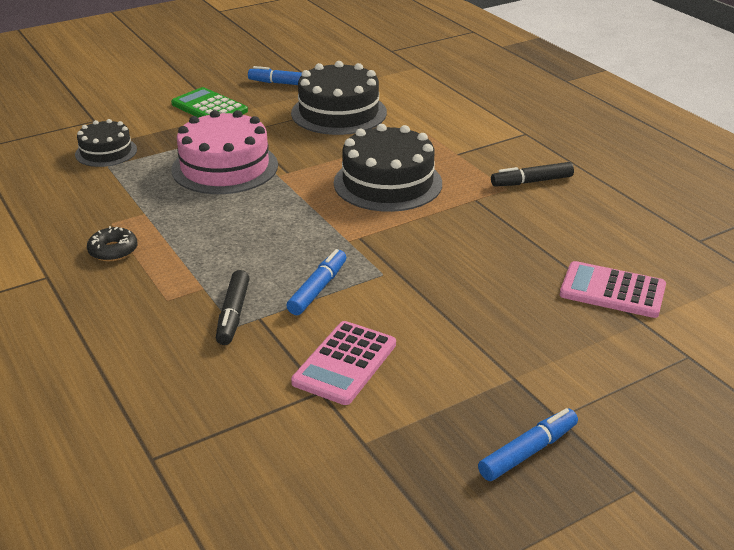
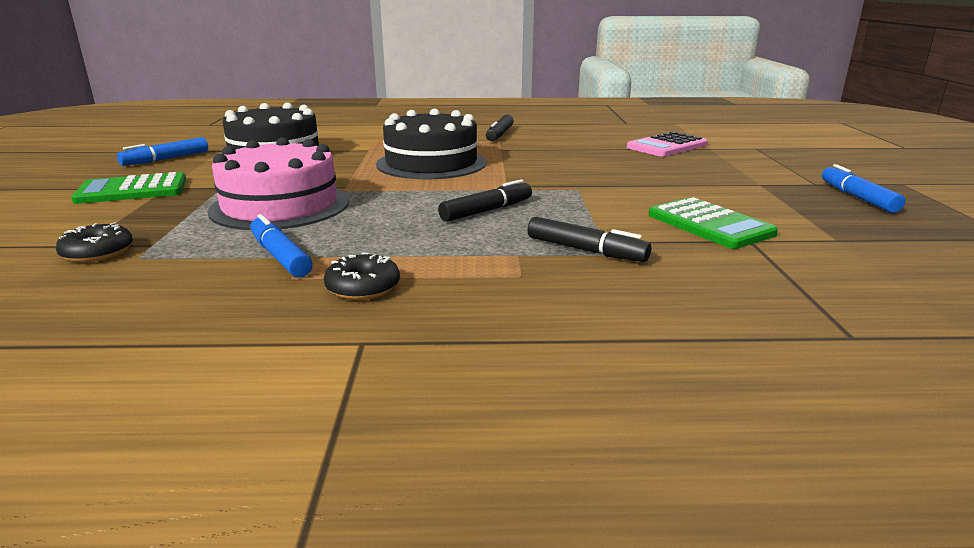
camera: 60 degrees left, 10 degrees down
(106, 152) = (97, 252): black cake -> black donut
(285, 248) = (487, 211): none -> black marker
(318, 289) = (576, 212): blue marker -> blue marker (280, 256)
(345, 363) = (709, 224): pink calculator -> green calculator

